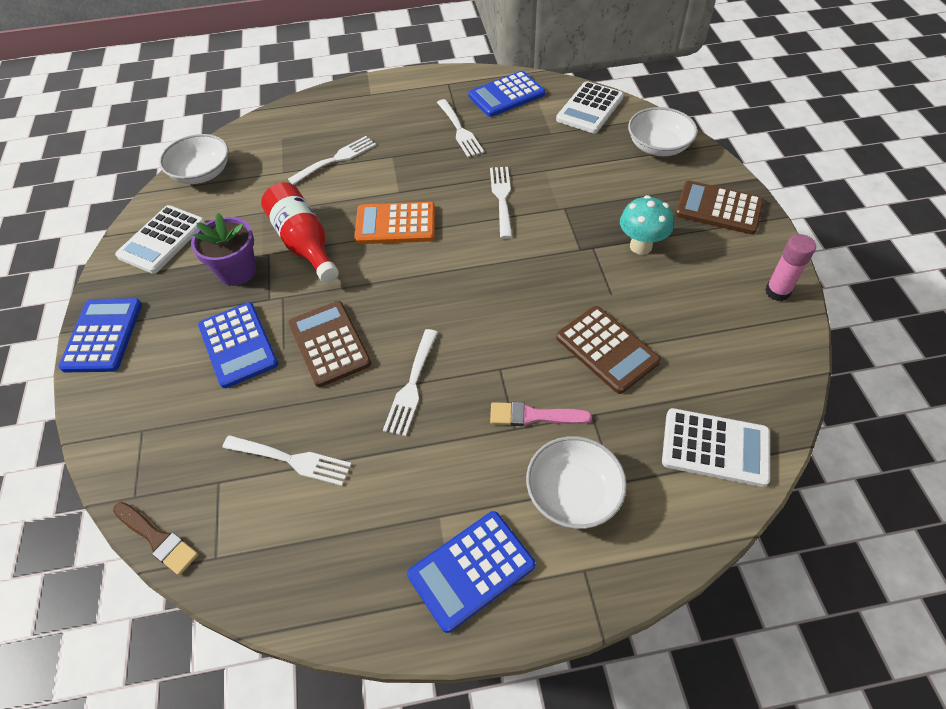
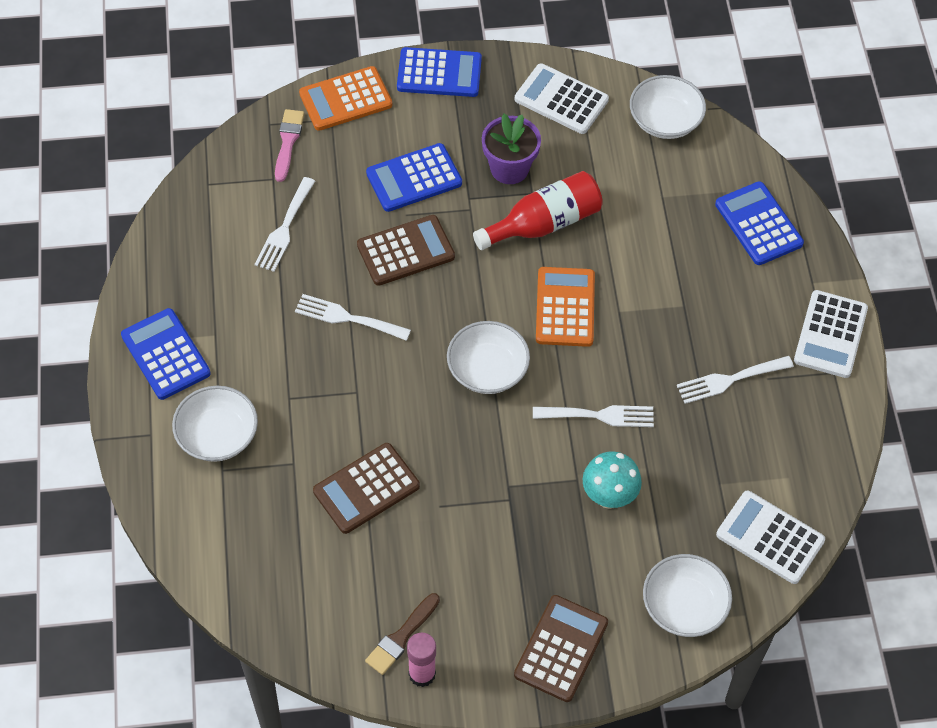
camera: 90 degrees right, 5 degrees up
(116, 419) = (345, 99): none -> orange calculator
(157, 539) = (230, 145): brown brush -> brown brush (401, 637)
(336, 159) = (681, 248): white fork -> none
(464, 271) = (487, 370): none -> white bowl
(506, 95) = (804, 440): blue calculator -> blue calculator (758, 224)
(534, 416) = (299, 415): pink brush -> pink brush (288, 142)
(640, 246) = (506, 549): turquoise mushroom -> turquoise mushroom (609, 497)
(715, 448) = (242, 560): white calculator -> white calculator (830, 334)

